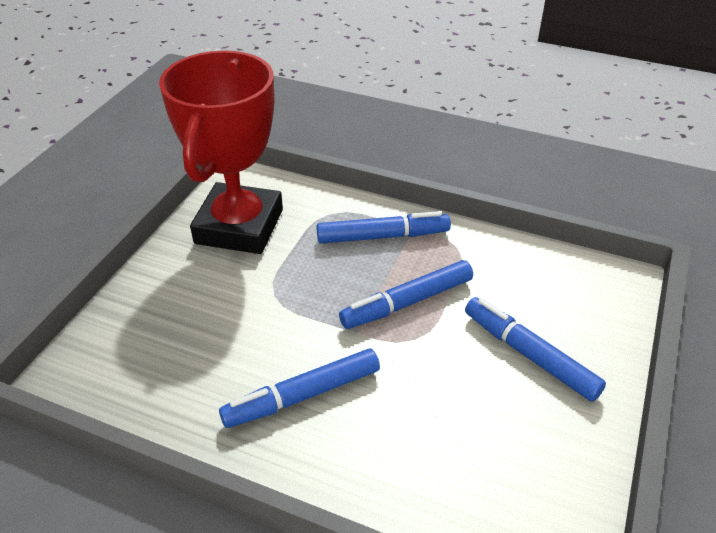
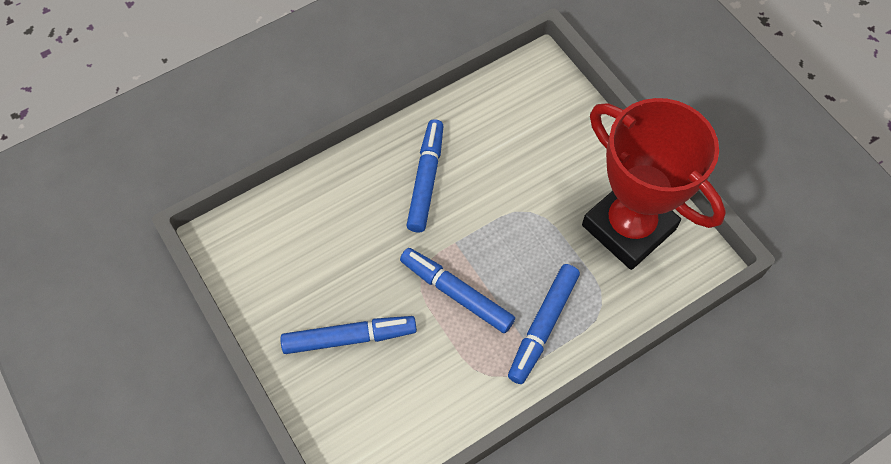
camera: 125 degrees right, 20 degrees up
(408, 302) = (457, 294): blue marker -> blue marker turned 60 degrees counterclockwise

